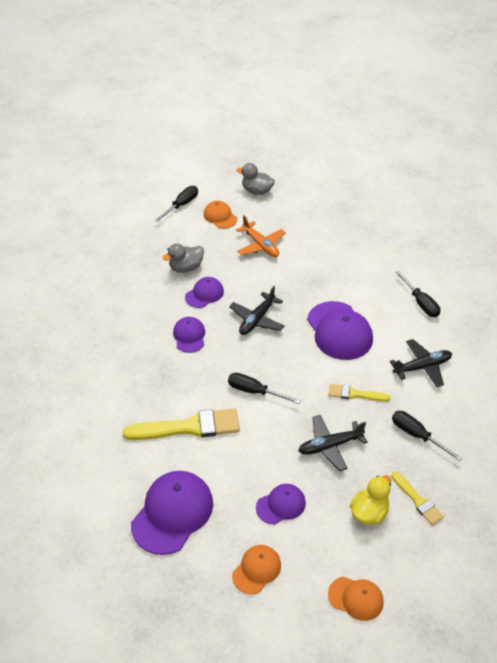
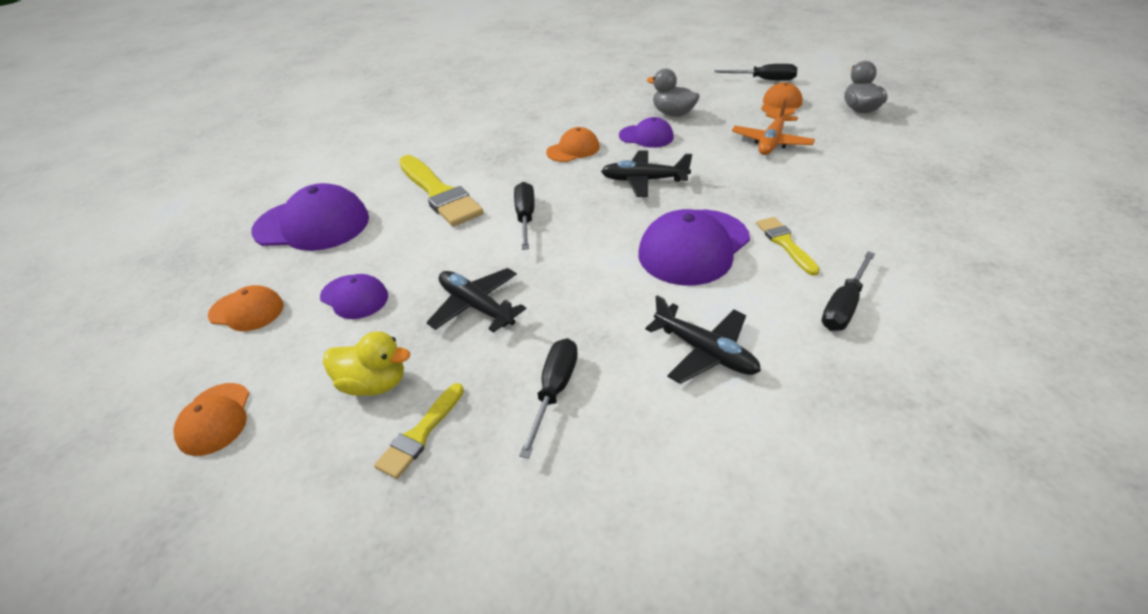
camera: 65 degrees right, 5 degrees down
(189, 336) = (573, 149): purple cap -> orange cap
(355, 394) = (587, 299): yellow brush -> yellow brush (785, 243)

